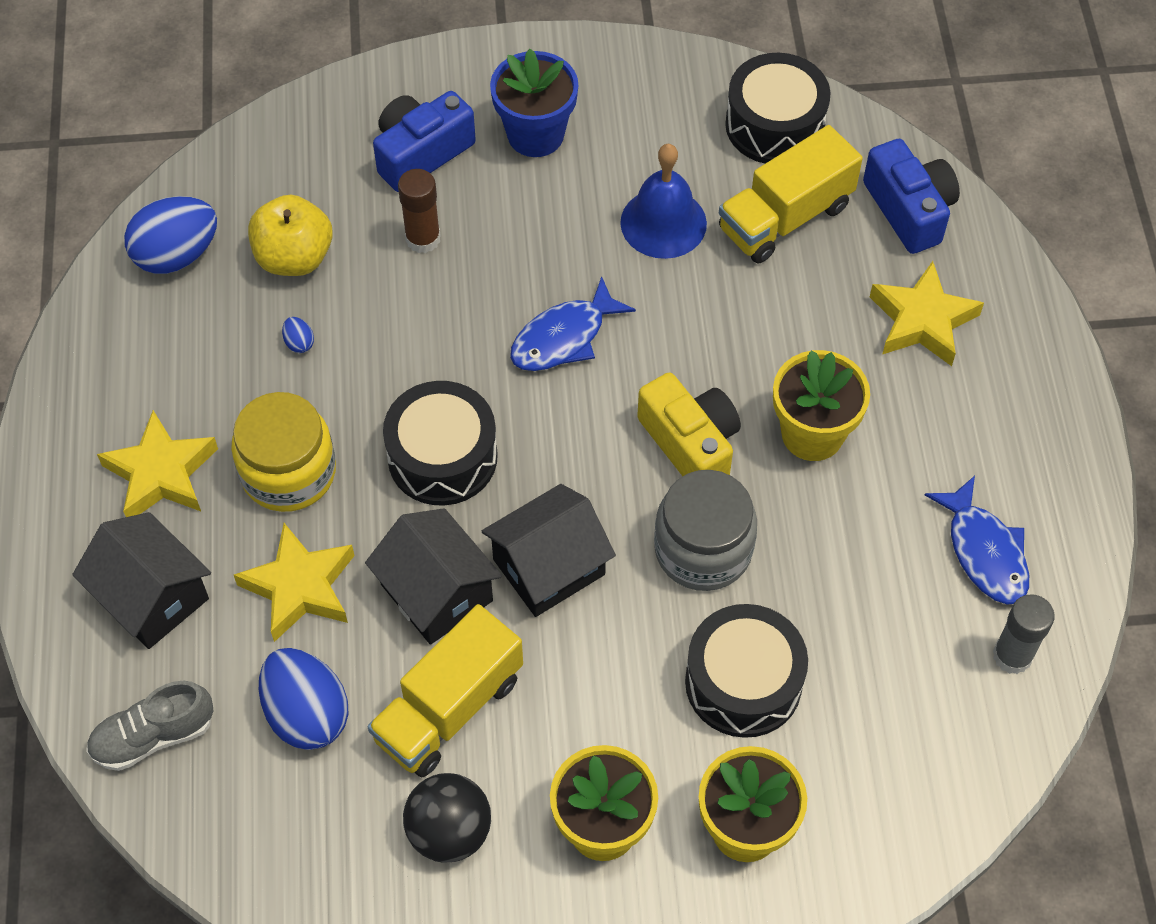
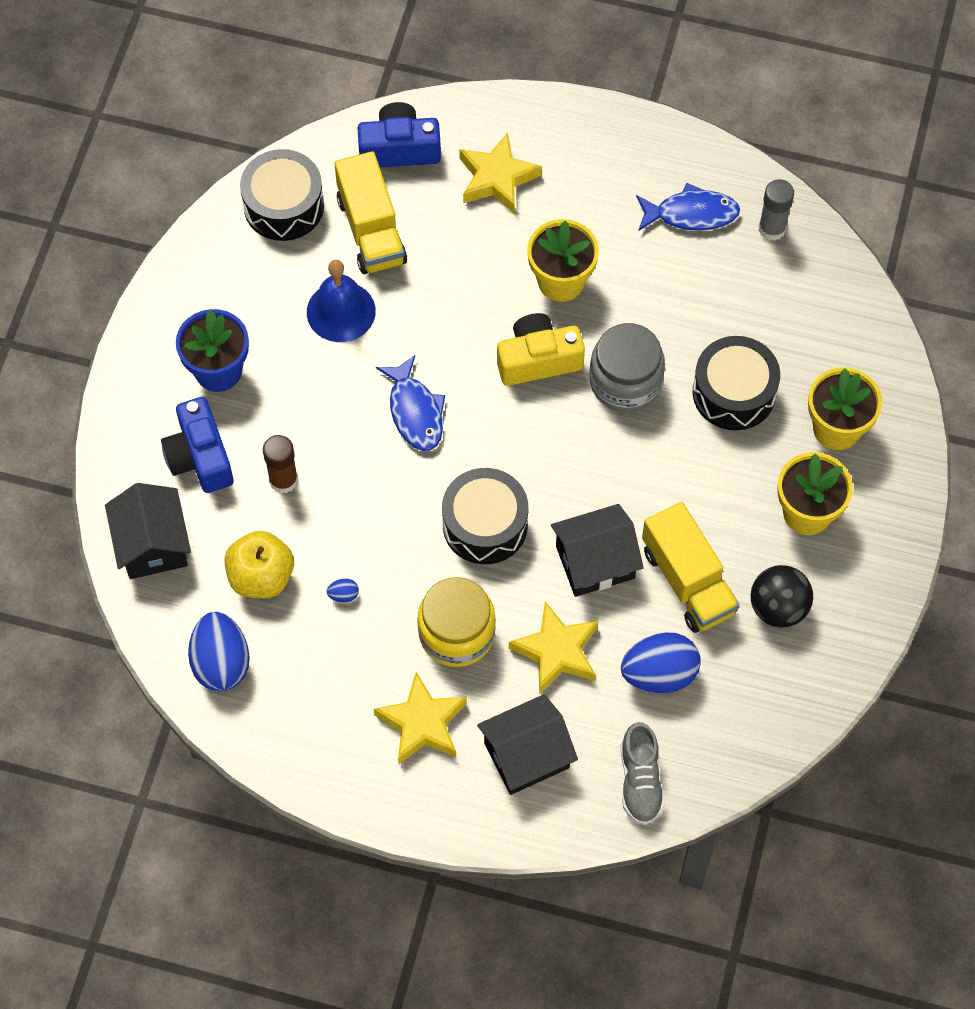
camera: 70 degrees left, 5 degrees up
(549, 567) = (602, 483): black house -> black house (152, 544)

